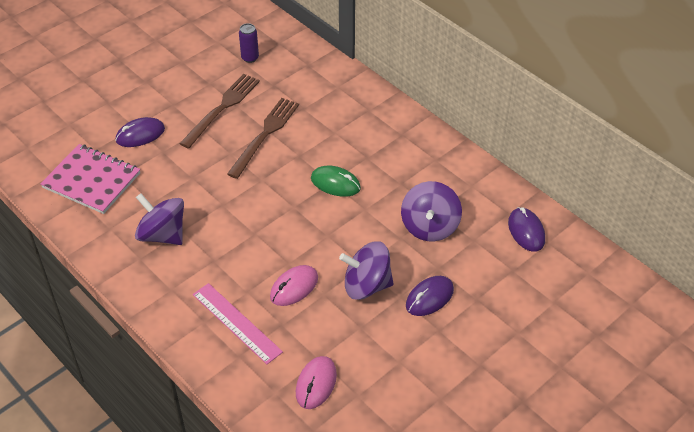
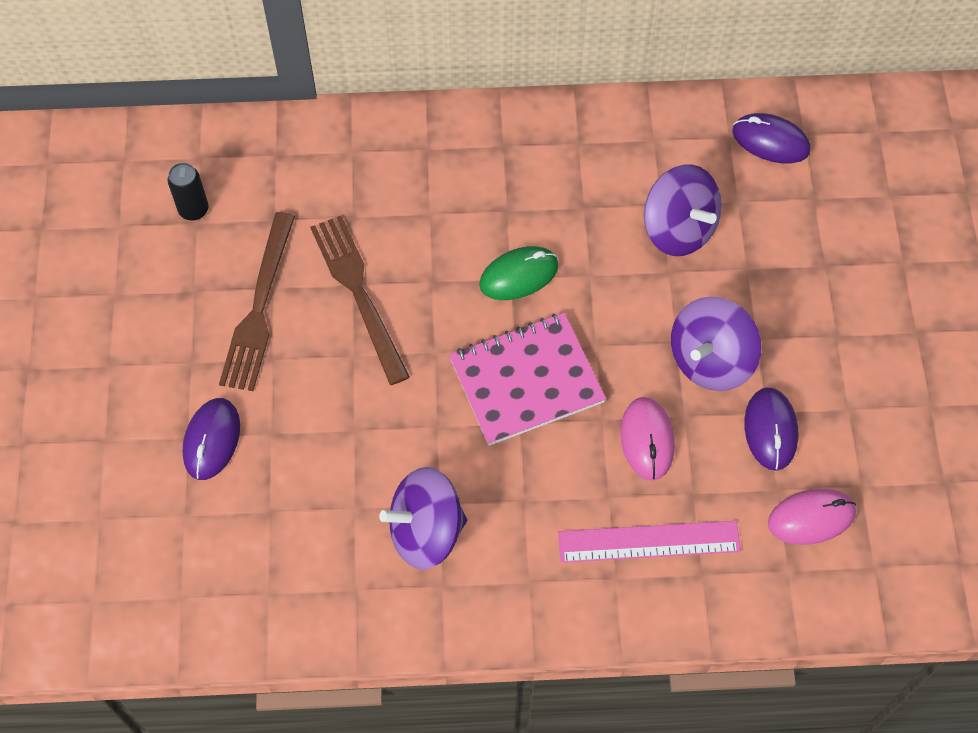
camera: 50 degrees left, 15 degrees up
(92, 180) = (243, 556): pink notebook -> pink notebook (526, 380)
(222, 108) = (259, 308): brown fork -> brown fork turned 150 degrees counterclockwise
(250, 58) = (193, 210): purple can -> black can
(316, 384) = (811, 518): pink mouse -> pink mouse turned 75 degrees counterclockwise
(429, 298) = (784, 310): purple mouse -> purple mouse (770, 430)

